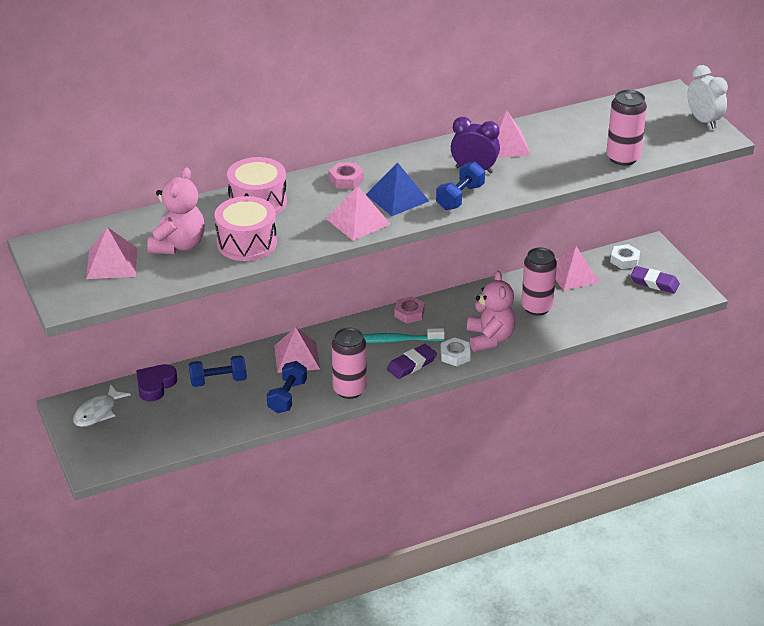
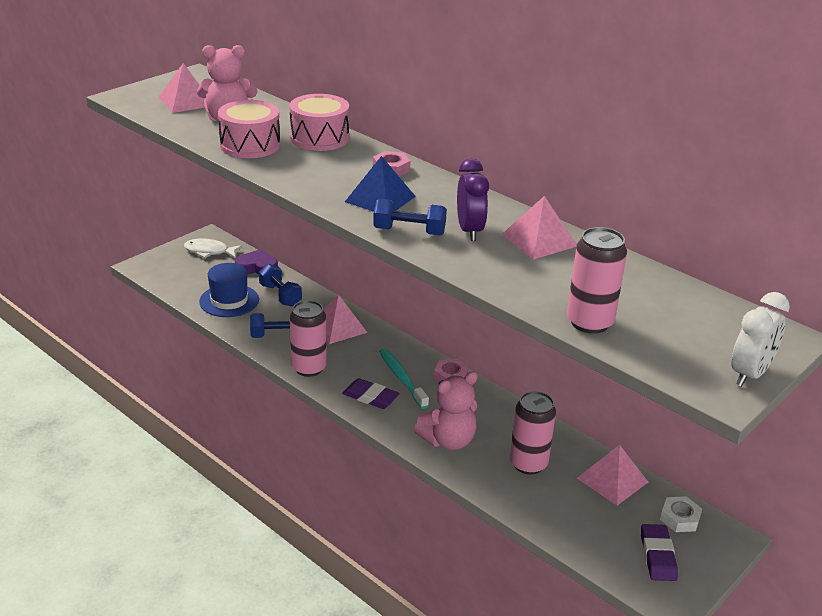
camera: 65 degrees right, 5 degrees down
(205, 416) = (229, 301): none -> blue hat
(358, 221) = (322, 187): pink pyramid -> none
(455, 355) = (403, 422): white nut -> none

